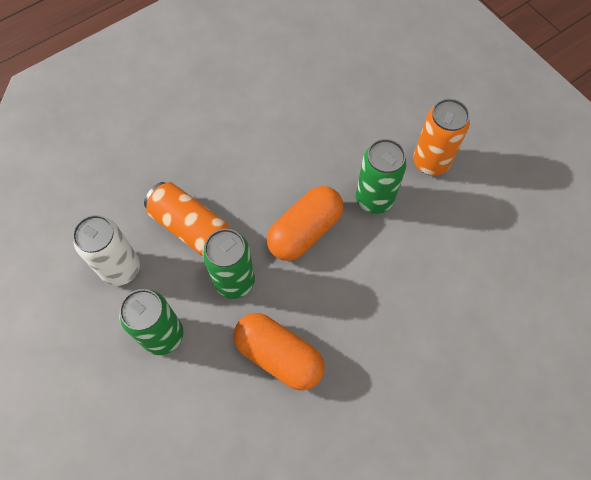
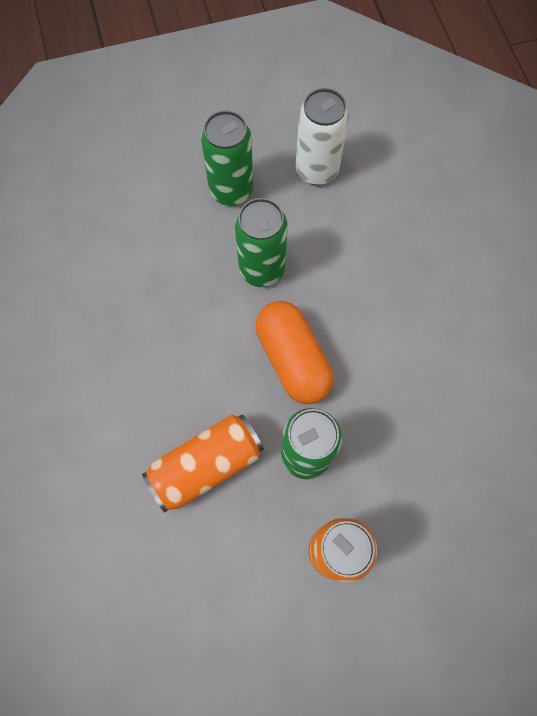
camera: 110 degrees right, 5 degrees up
(191, 228) = (339, 245): orange can -> orange can (206, 465)
(279, 356) = (165, 286): orange capsule -> none

